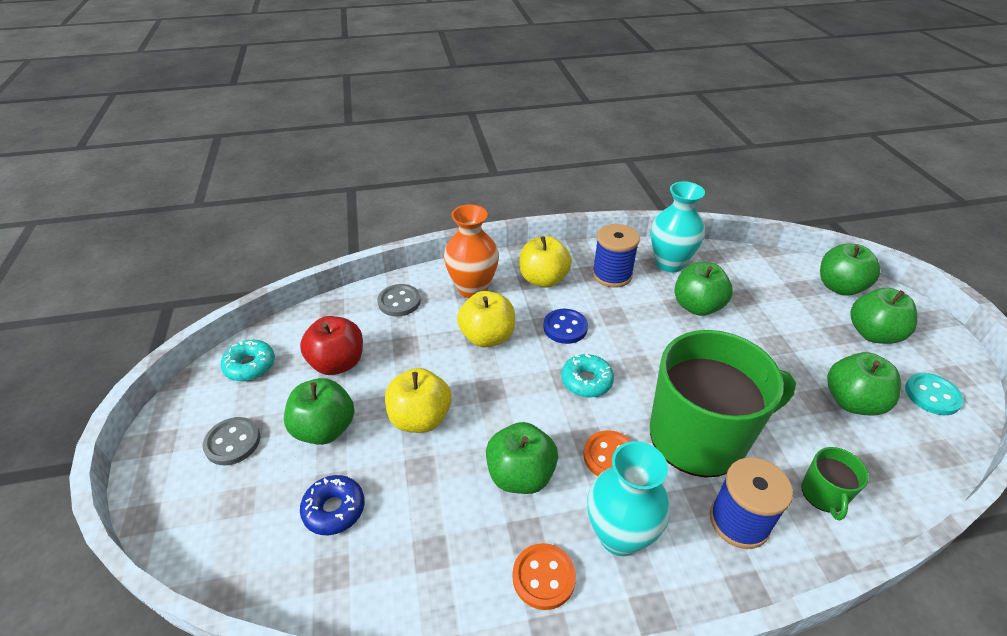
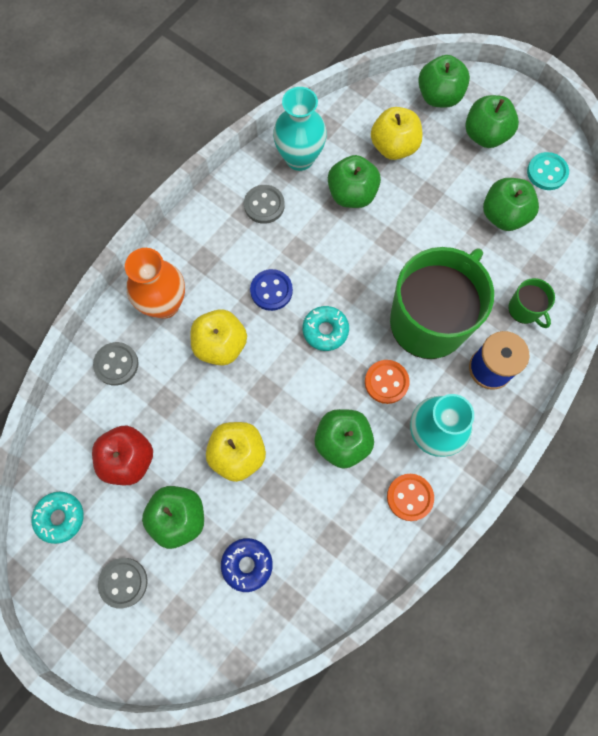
camera: 40 degrees left, 30 degrees up
(543, 279) = (213, 251): yellow apple -> yellow apple (394, 147)
(612, 275) = (264, 205): blue spool -> grey button

